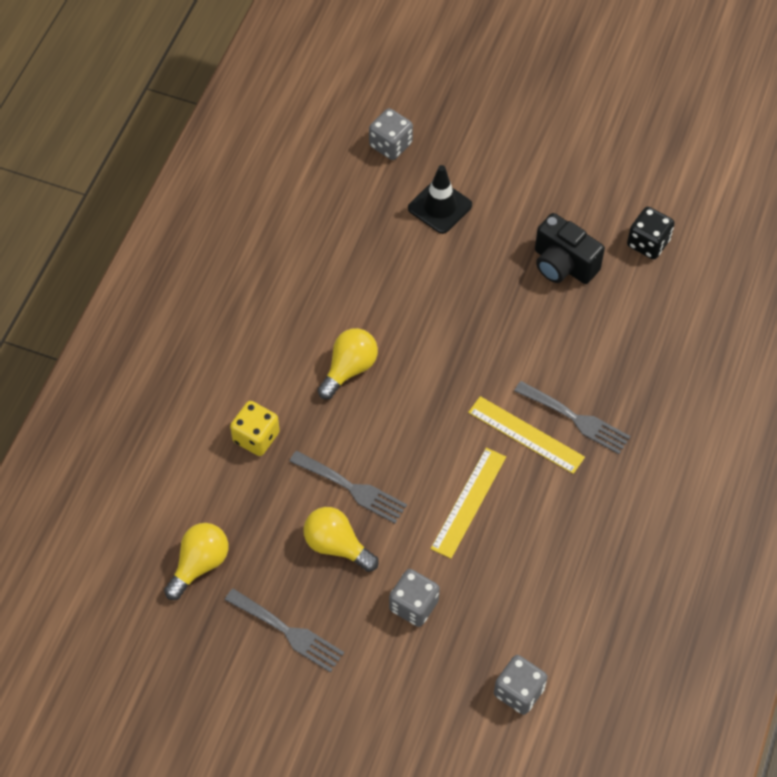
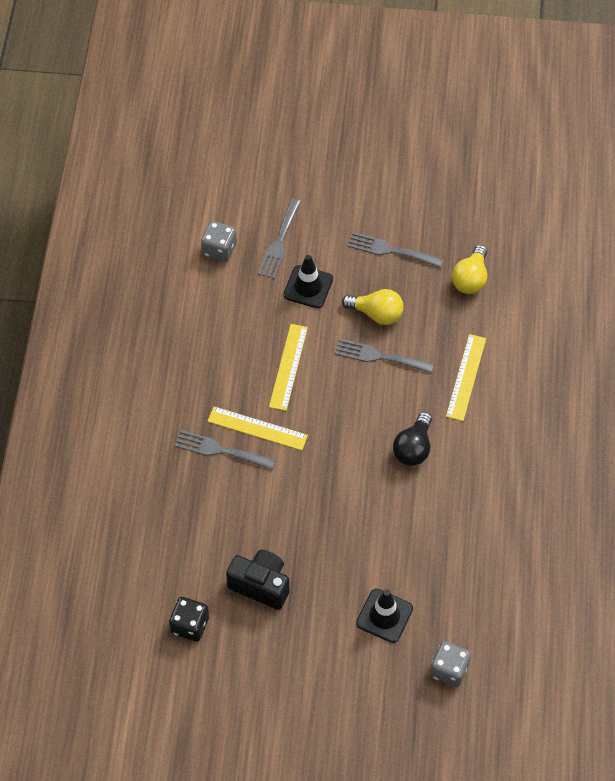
camera: 165 degrees right, 0 degrees up
(256, 437) = (466, 377): yellow dice -> yellow ruler
(349, 369) = (413, 448): yellow light bulb -> black light bulb
(413, 605) = (308, 287): grey dice -> black traffic cone
(434, 682) = (279, 242): none -> grey fork

